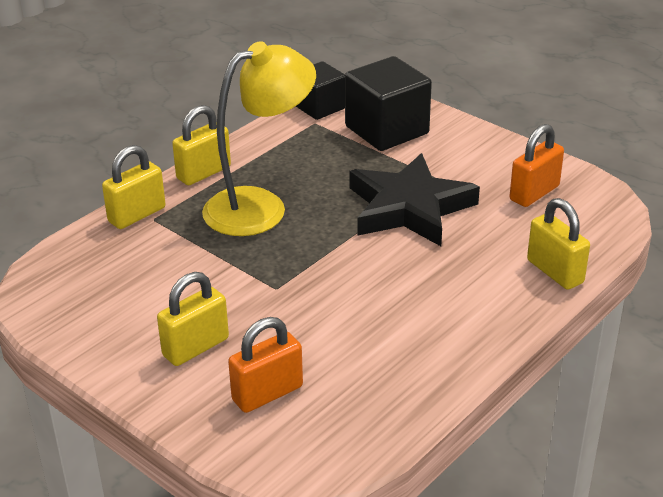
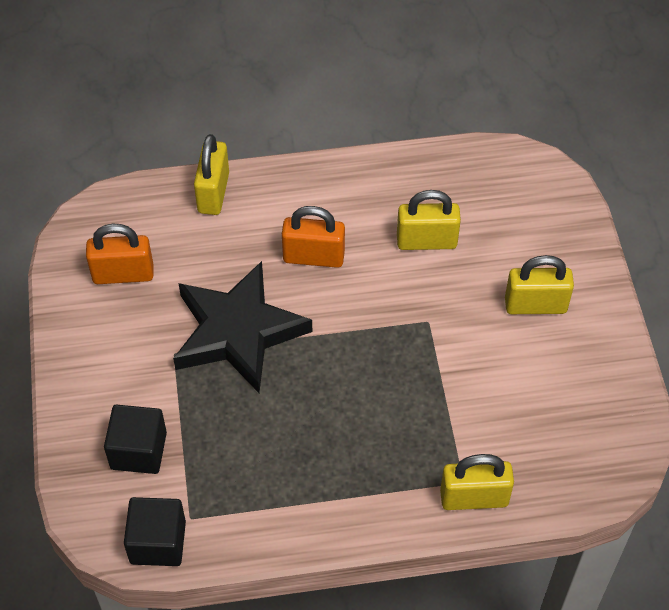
camera: 140 degrees left, 20 degrees up
(203, 173) = (366, 517): yellow padlock -> yellow padlock (426, 241)
(260, 206) = (357, 426): yellow lamp -> none
(267, 393) = (516, 232): orange padlock -> orange padlock (313, 257)
(386, 130) = (138, 450): black cube -> black cube, size x0.64

